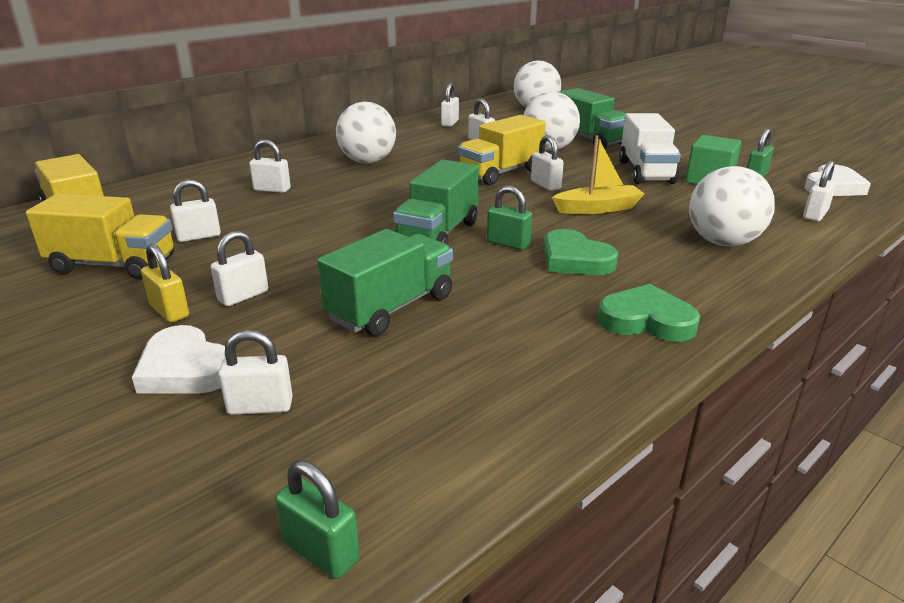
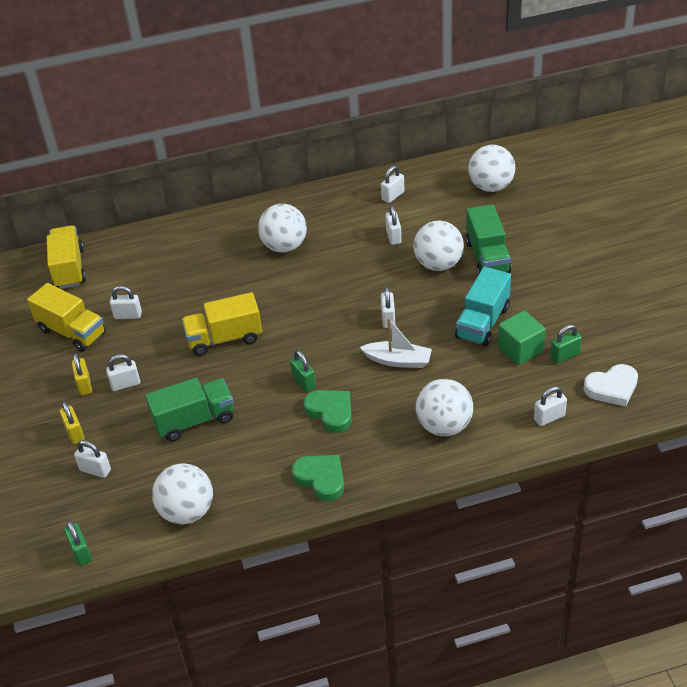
camera: 30 degrees right, 15 degrees up
(185, 369) = (75, 433): white heart -> yellow padlock
(272, 190) = (197, 269): white padlock -> none
(438, 234) = (268, 357): green truck -> none
(486, 415) = (187, 511): none -> white ball
(501, 173) = (369, 291): yellow truck -> yellow truck (224, 338)
(575, 260) = (330, 412): green heart -> green heart turned 150 degrees clockwise
(598, 208) = (398, 360): yellow boat -> white boat
(645, 172) = (482, 322): white truck -> turquoise truck

